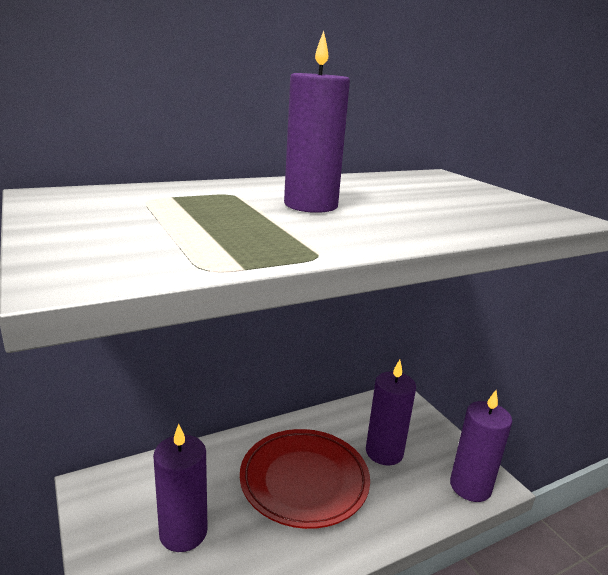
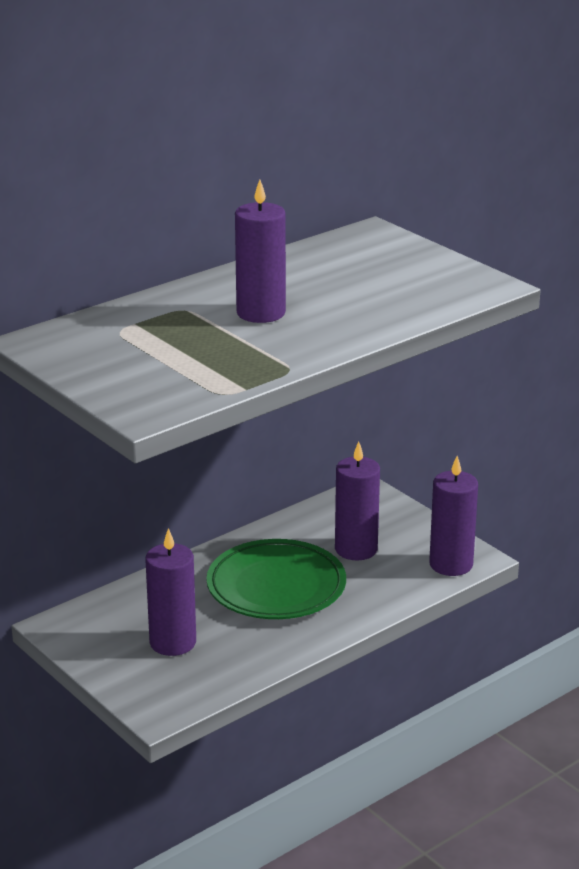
camera: 10 degrees left, 5 degrees up
(304, 481) = (276, 587): red plate -> green plate

